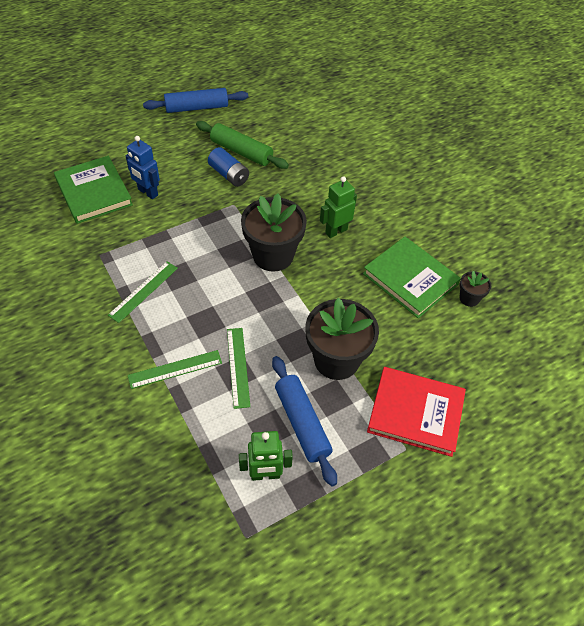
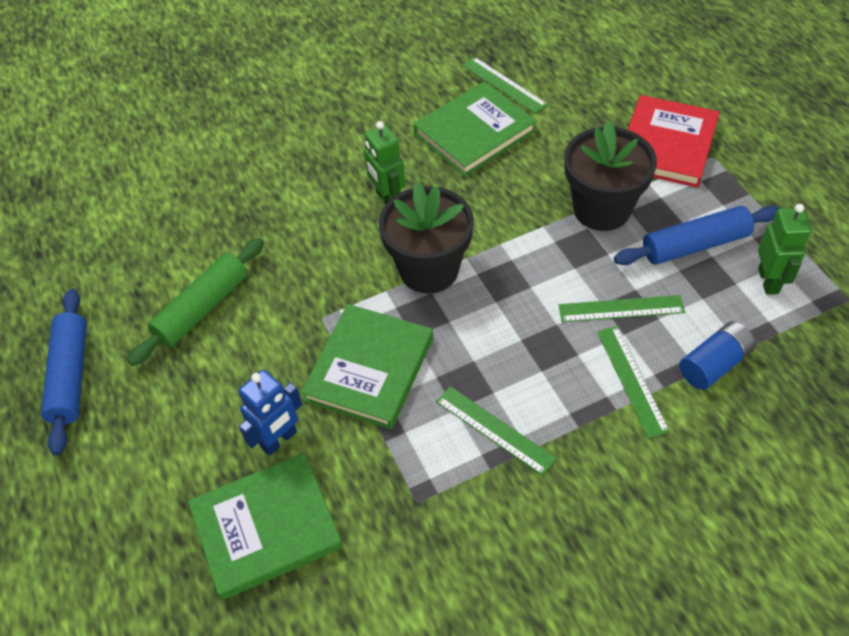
camera: 80 degrees left, 0 degrees up
(193, 229) = (370, 369): none -> green book
(229, 175) = (254, 325): blue battery -> blue battery (714, 364)
(469, 298) = (504, 85): black flower pot -> green ruler

